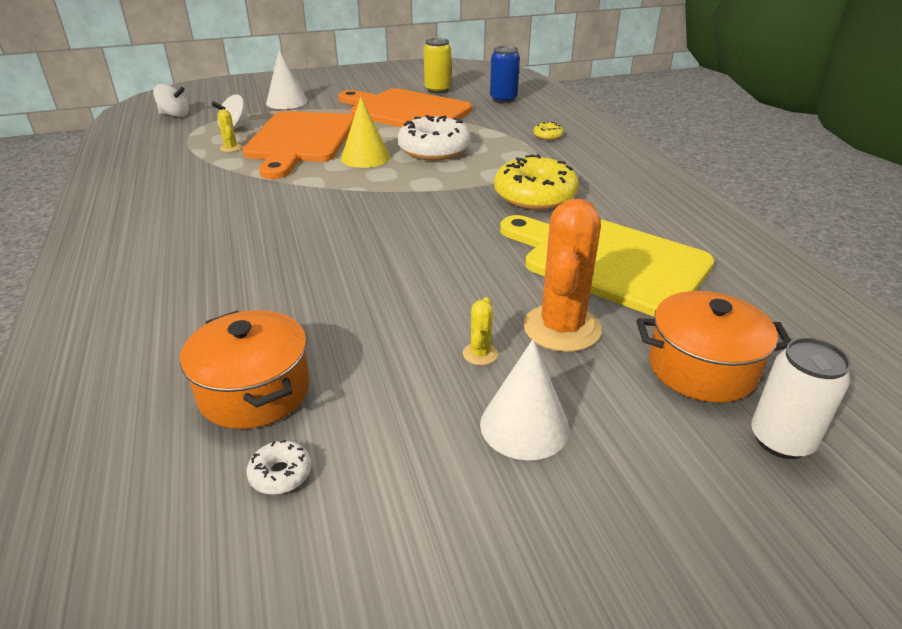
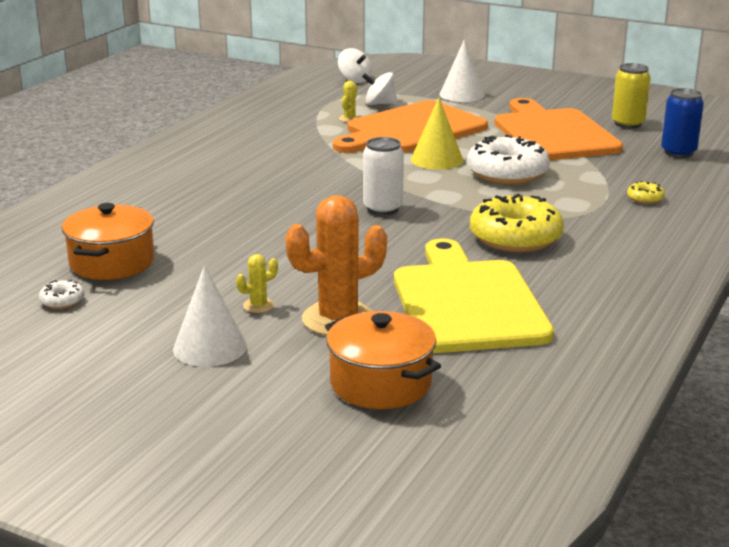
camera: 45 degrees right, 10 degrees down
(781, 440) = (341, 436): white can -> white can (383, 208)

